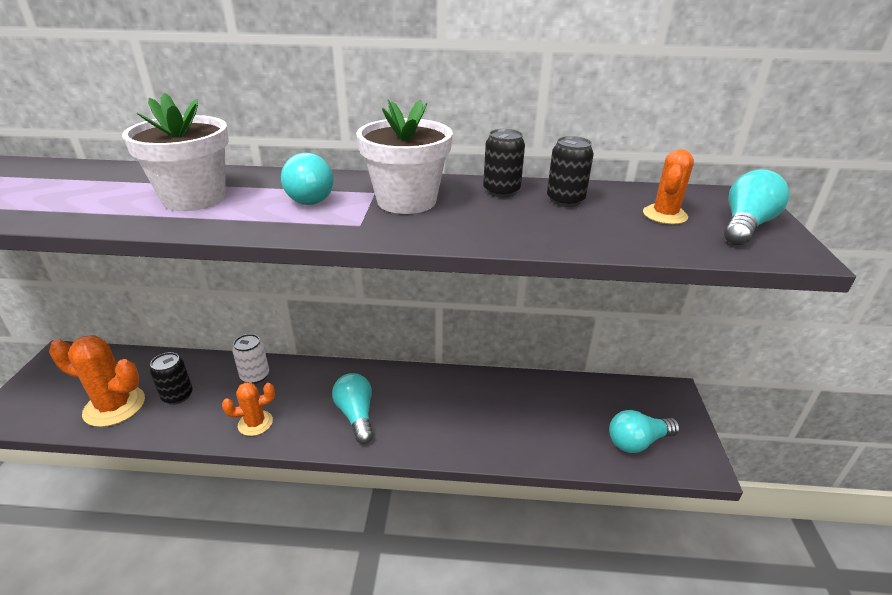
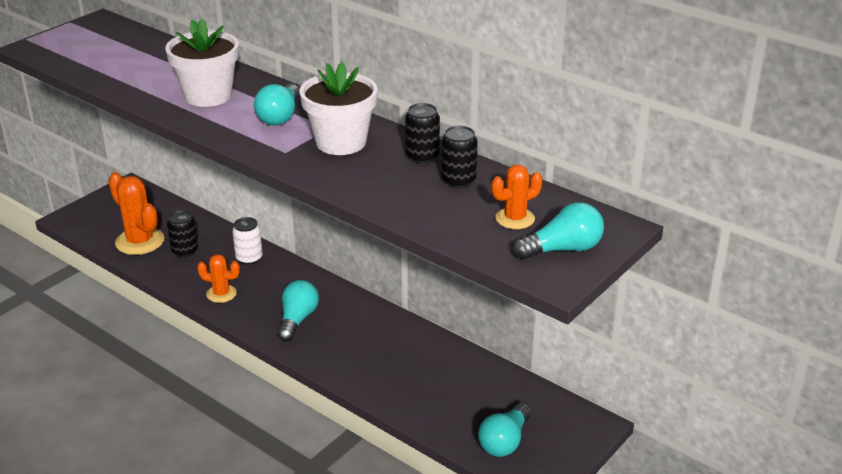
camera: 35 degrees right, 0 degrees up
(637, 442) = (504, 441): turquoise light bulb -> turquoise light bulb turned 75 degrees counterclockwise

